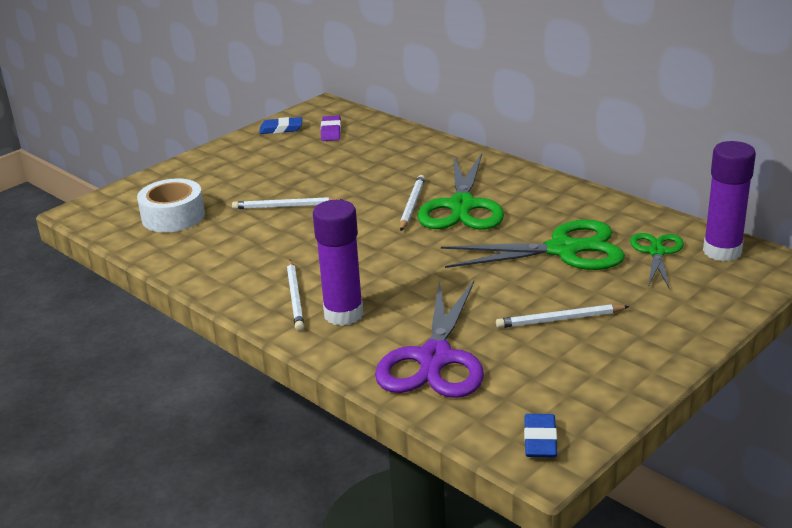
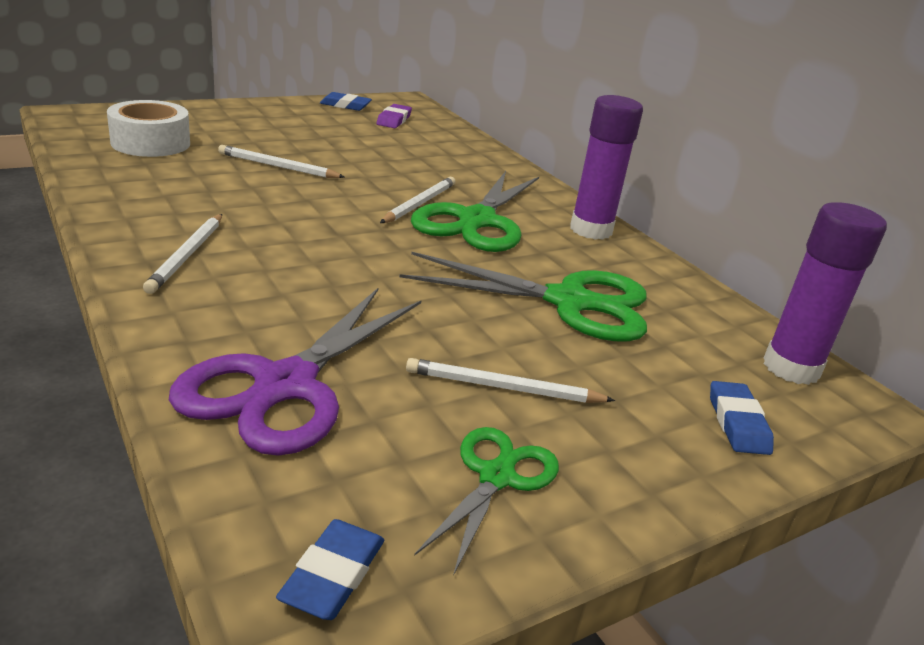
camera: 10 degrees right, 0 degrees up
(343, 314) = (224, 291): purple glue stick -> purple glue stick (591, 230)
(656, 252) = (695, 341): green scissors -> green scissors (496, 477)
(704, 297) = (737, 423): none -> blue eraser

